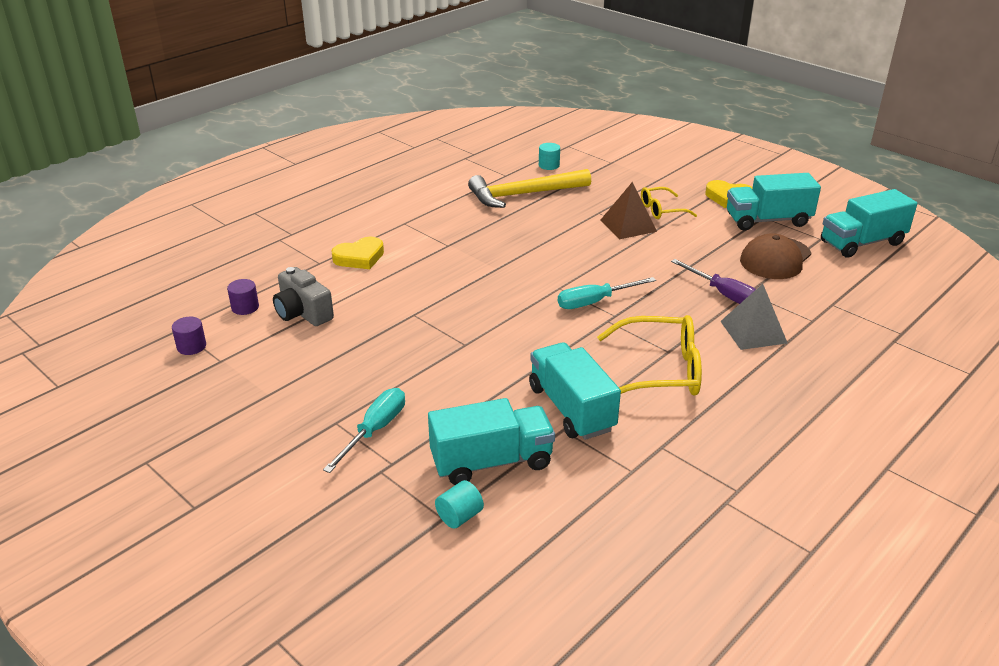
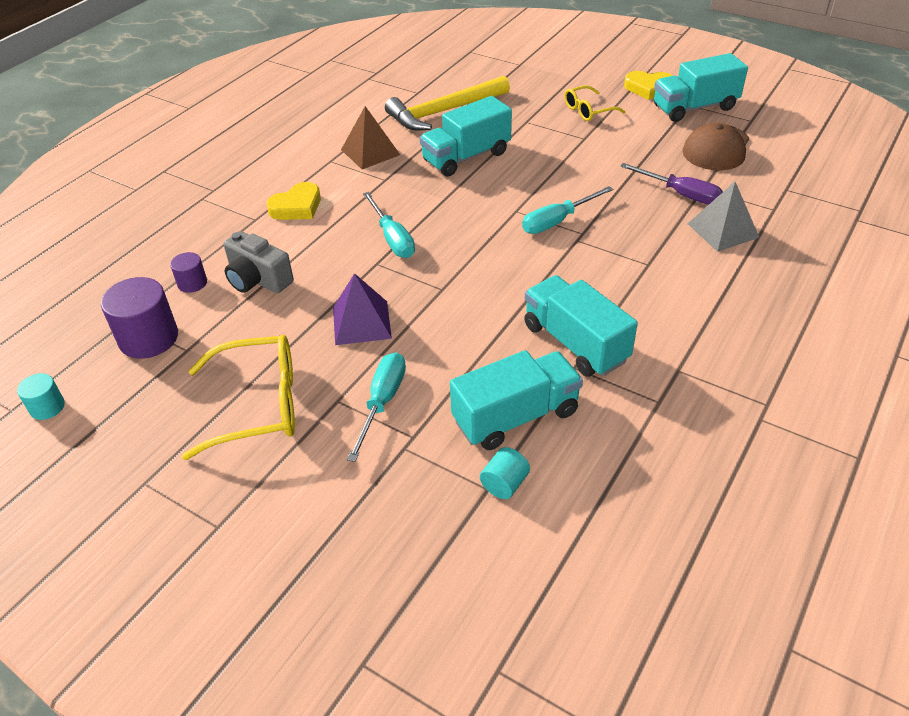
camera: 10 degrees left, 10 degrees up
(191, 346) = (149, 338): purple cylinder -> purple cylinder, size x1.87
(381, 361) = (361, 322): none -> purple pyramid
(435, 295) = (392, 238): none -> turquoise screwdriver
(549, 165) = (458, 76): turquoise cylinder -> turquoise cylinder (47, 407)
(628, 225) = (561, 132): brown pyramid -> brown pyramid (370, 152)
(658, 371) = (646, 287): yellow glasses -> yellow glasses (256, 405)
(862, 243) = (791, 119): turquoise truck -> turquoise truck (466, 157)

